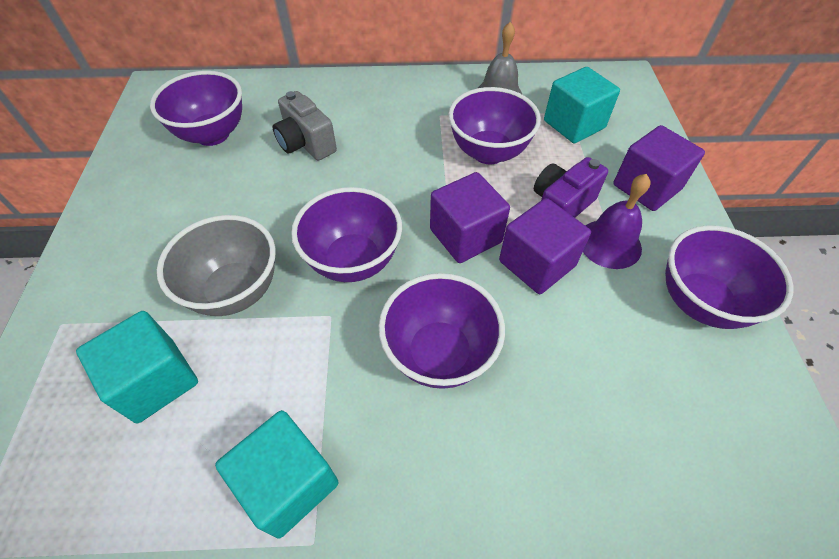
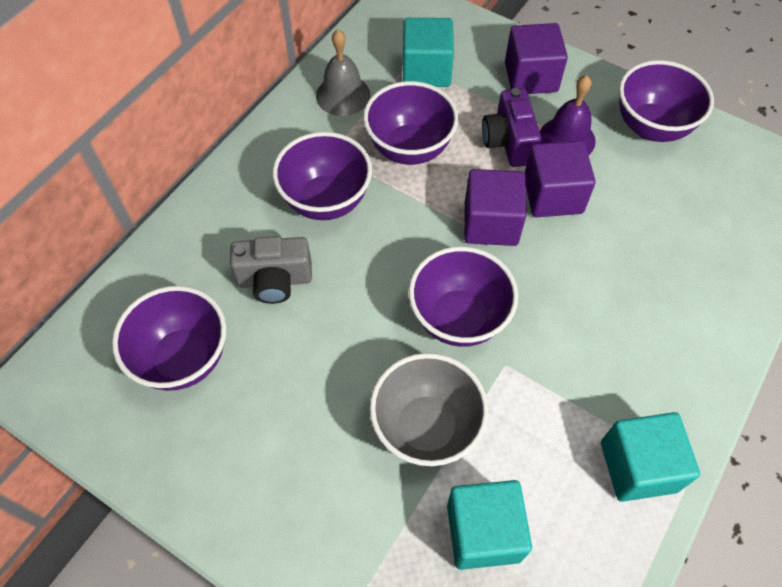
camera: 55 degrees left, 5 degrees up
(439, 353) = (591, 309): purple bowl -> purple bowl (326, 201)

